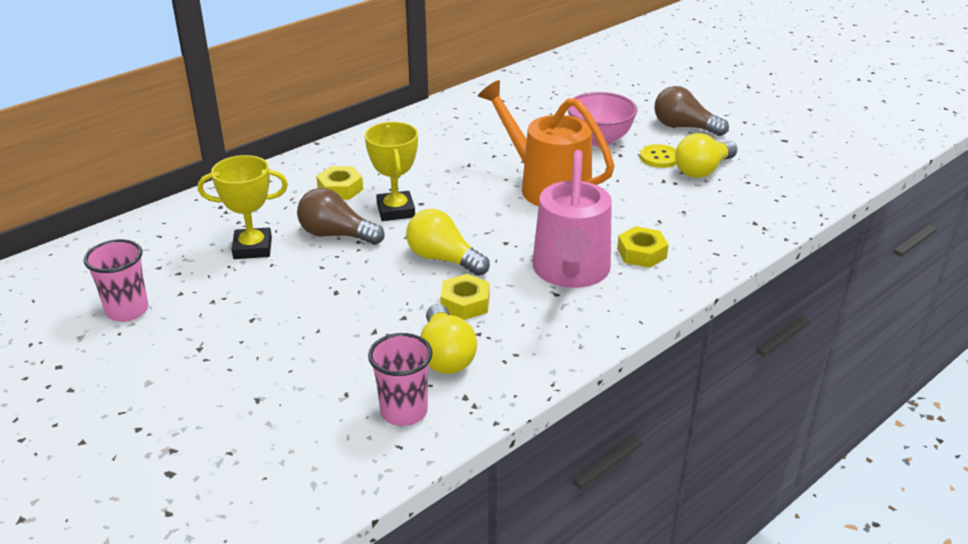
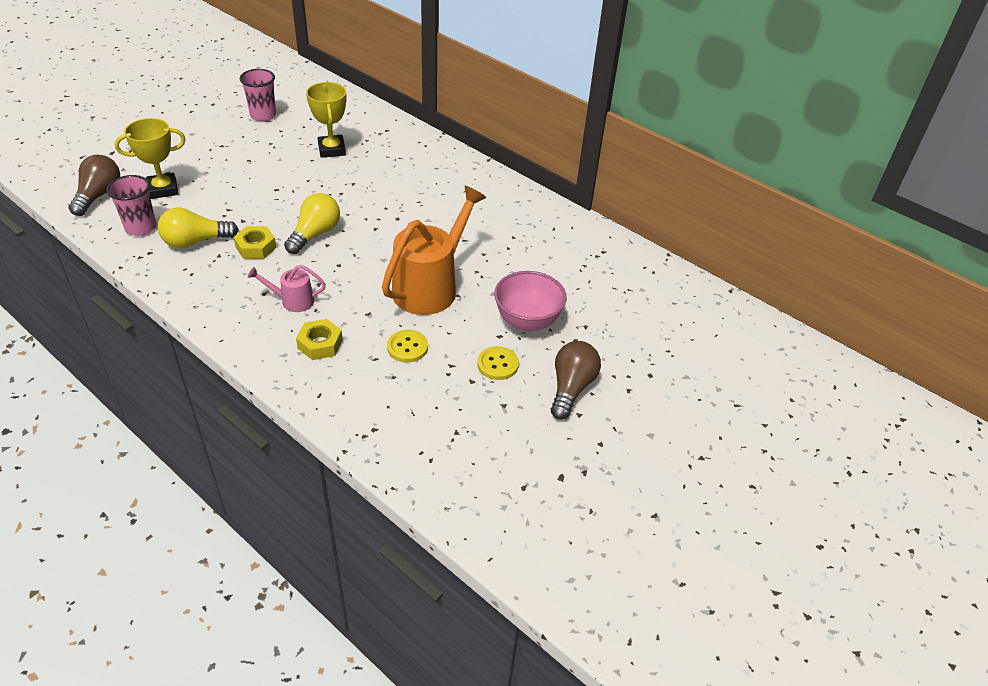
camera: 80 degrees right, 10 degrees up
(336, 235) = (349, 182): brown light bulb -> brown light bulb (98, 195)
(340, 189) = (415, 177): yellow nut -> none
(396, 210) = (384, 206): yellow trophy -> yellow trophy (163, 189)
(571, 273) = (292, 301): pink watering can -> pink watering can, size x0.48
(641, 202) = (407, 347): none -> yellow button
(703, 170) = (476, 396): yellow light bulb -> none

